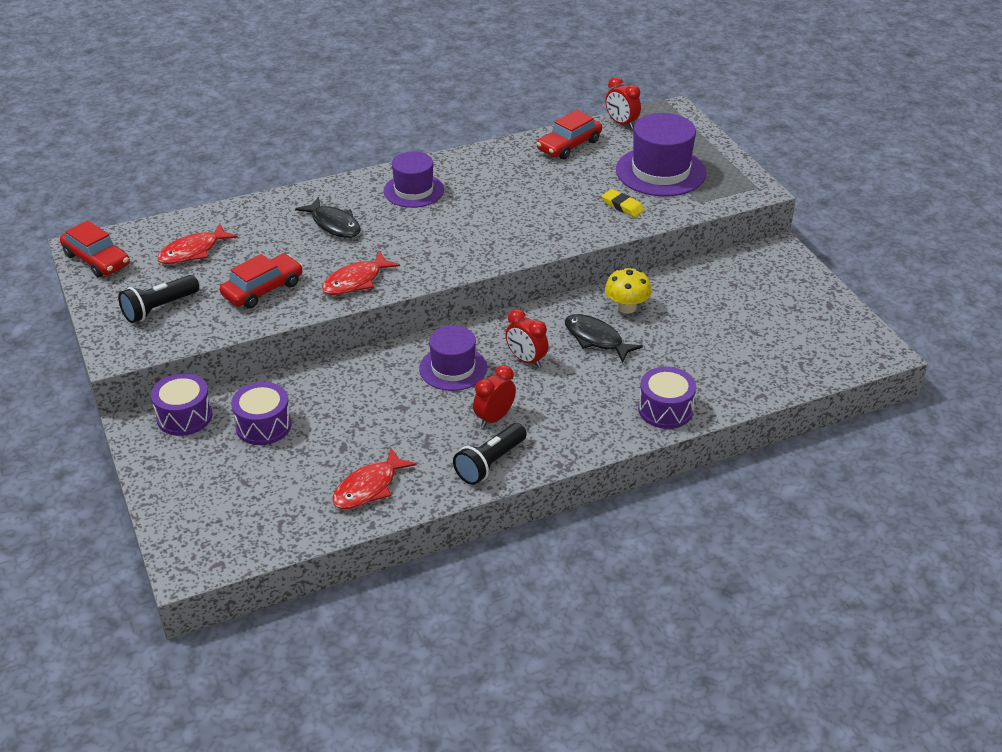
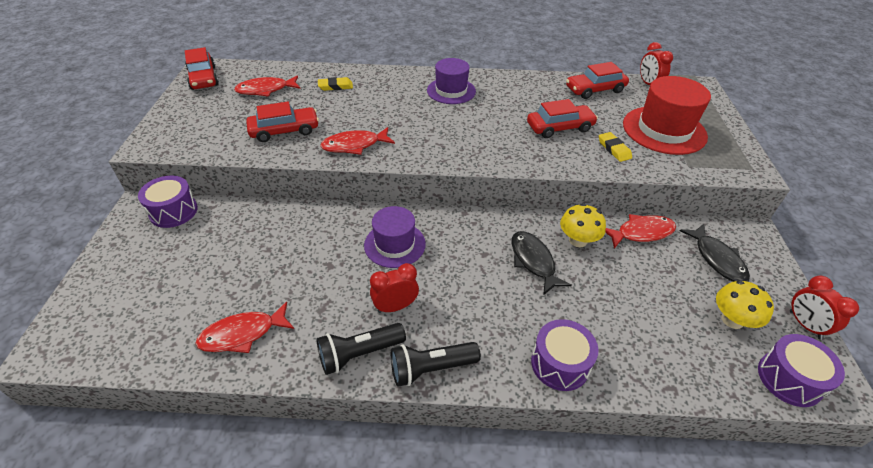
camera: 25 degrees right, 5 degrees up
(159, 308) = (205, 122): black flashlight -> black flashlight (431, 368)
(263, 426) = (217, 240): purple drum -> purple drum (789, 379)
(274, 223) = (335, 86): none -> yellow eraser
(334, 224) = (375, 99): black fish -> black fish (717, 259)
(526, 360) = (460, 259): red clock -> red clock (805, 325)
(557, 199) = (560, 127): none -> red car
(660, 171) = (664, 130): purple hat -> red hat
(681, 281) = (641, 233): none -> red fish
(788, 329) = (732, 320): none -> yellow mushroom

